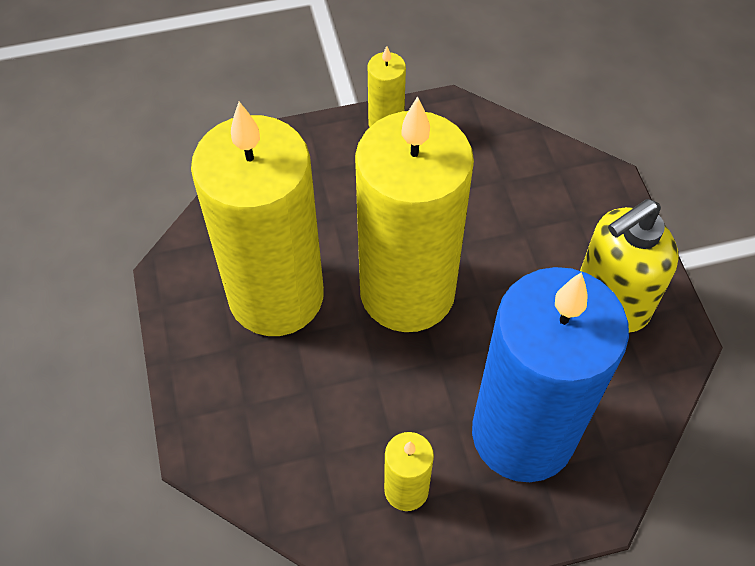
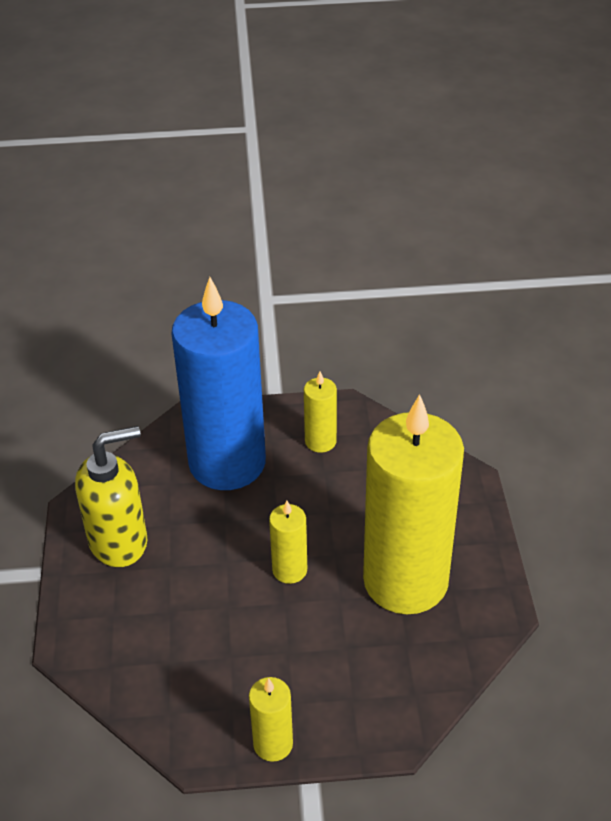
camera: 170 degrees left, 15 degrees down
(407, 292) = (289, 570): yellow candle -> yellow candle, size x0.42

